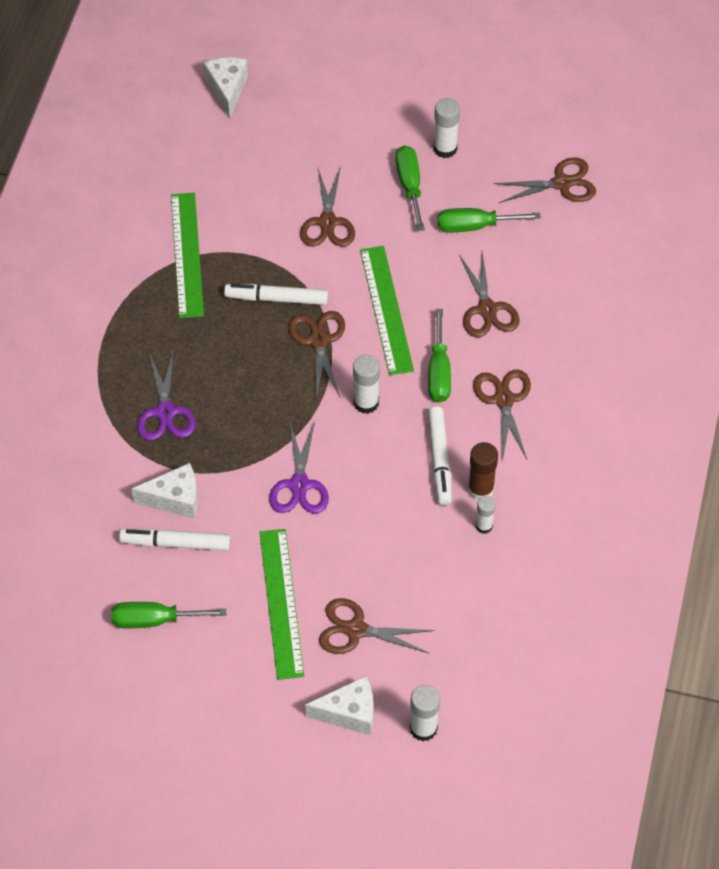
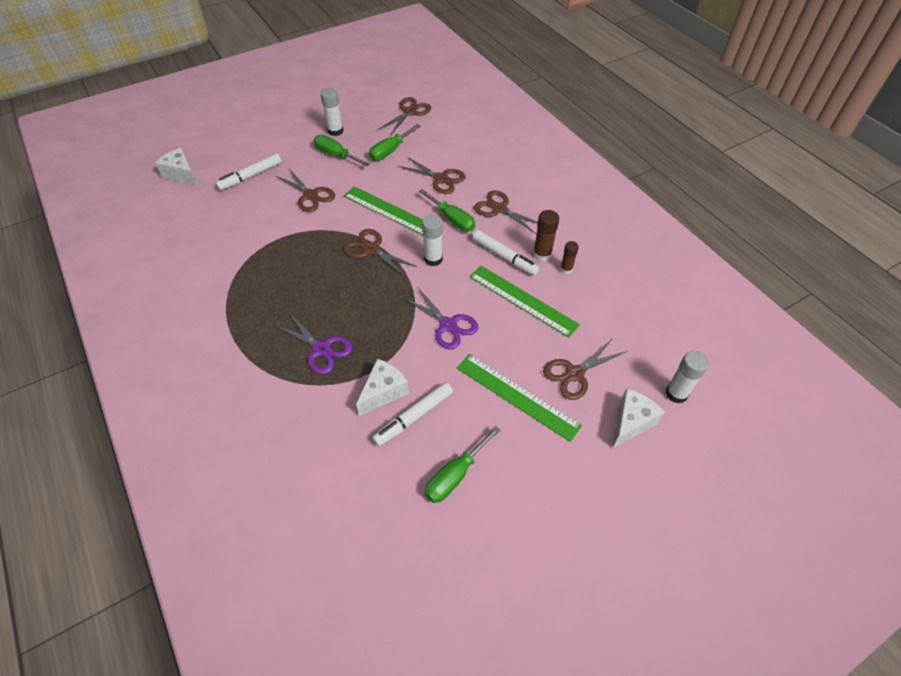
camera: 45 degrees left, 5 degrees down
(187, 254) = (243, 261): green ruler -> green ruler (523, 300)
(276, 298) = (323, 246): white marker -> white marker (250, 176)
(484, 526) = (566, 269): white glue stick -> brown glue stick

